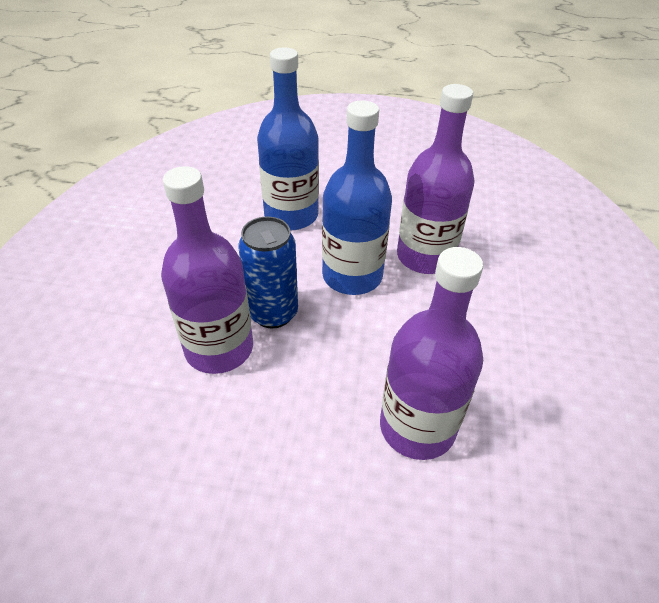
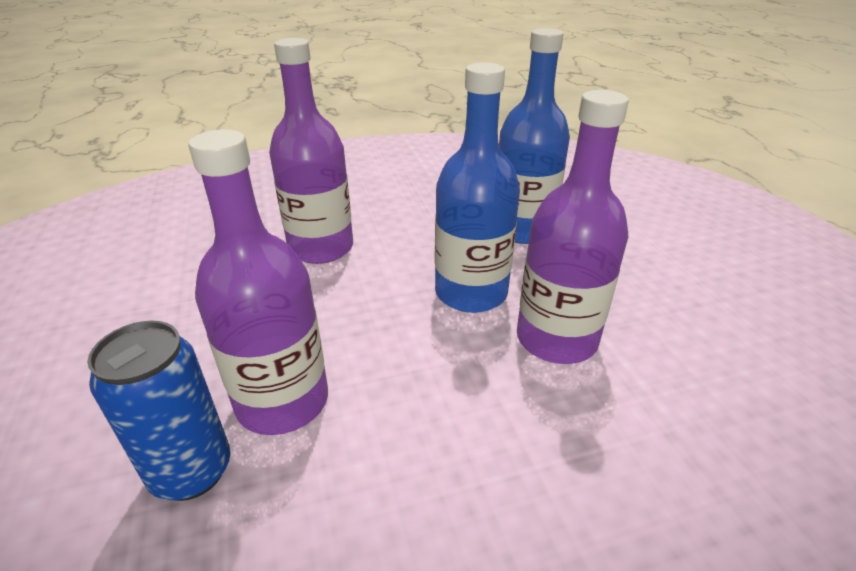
camera: 65 degrees right, 10 degrees down
(273, 313) = (381, 261): blue can -> blue can (192, 471)

